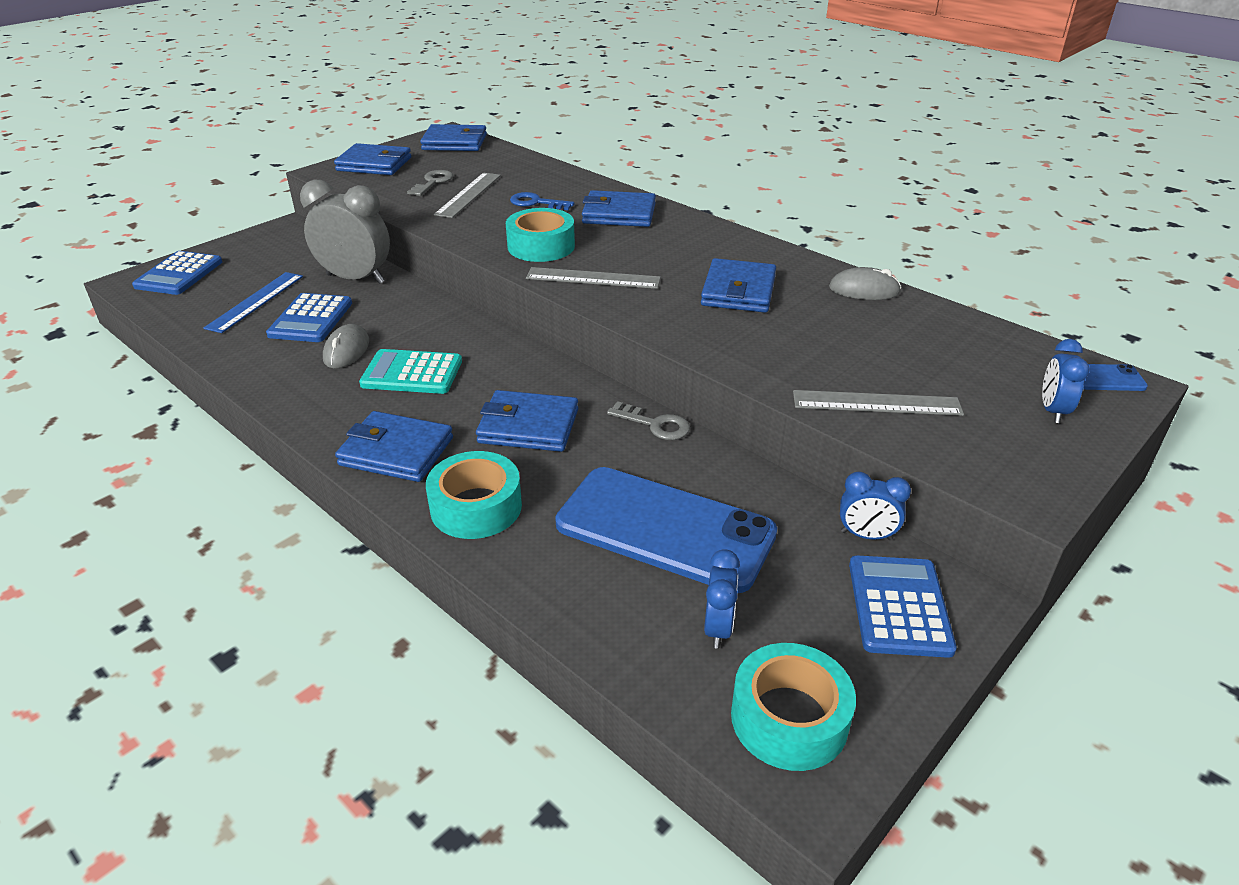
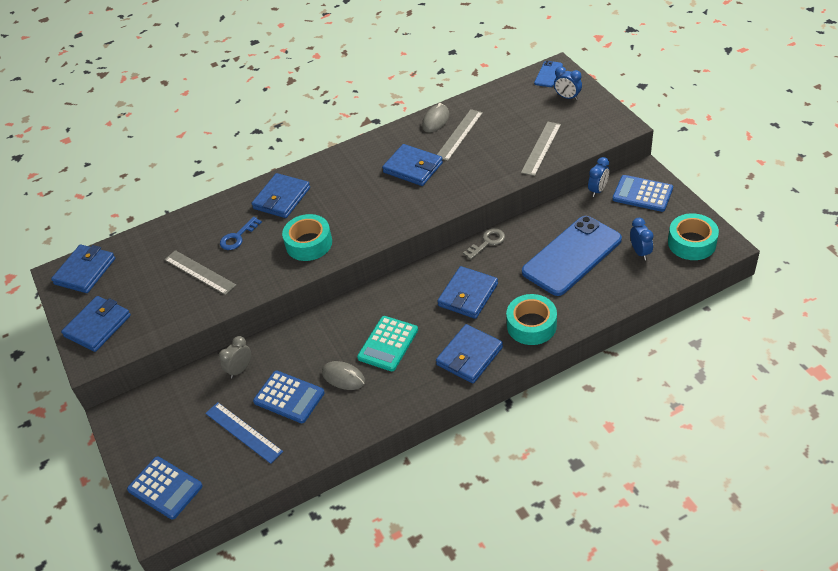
camera: 65 degrees left, 10 degrees up
(355, 279) = (240, 369): grey clock -> grey clock, size x0.52
(433, 182) = (162, 291): grey key -> none
(593, 278) = (366, 226): grey ruler -> grey ruler (459, 134)
(718, 628) = (640, 252): blue clock -> blue clock turned 45 degrees clockwise

